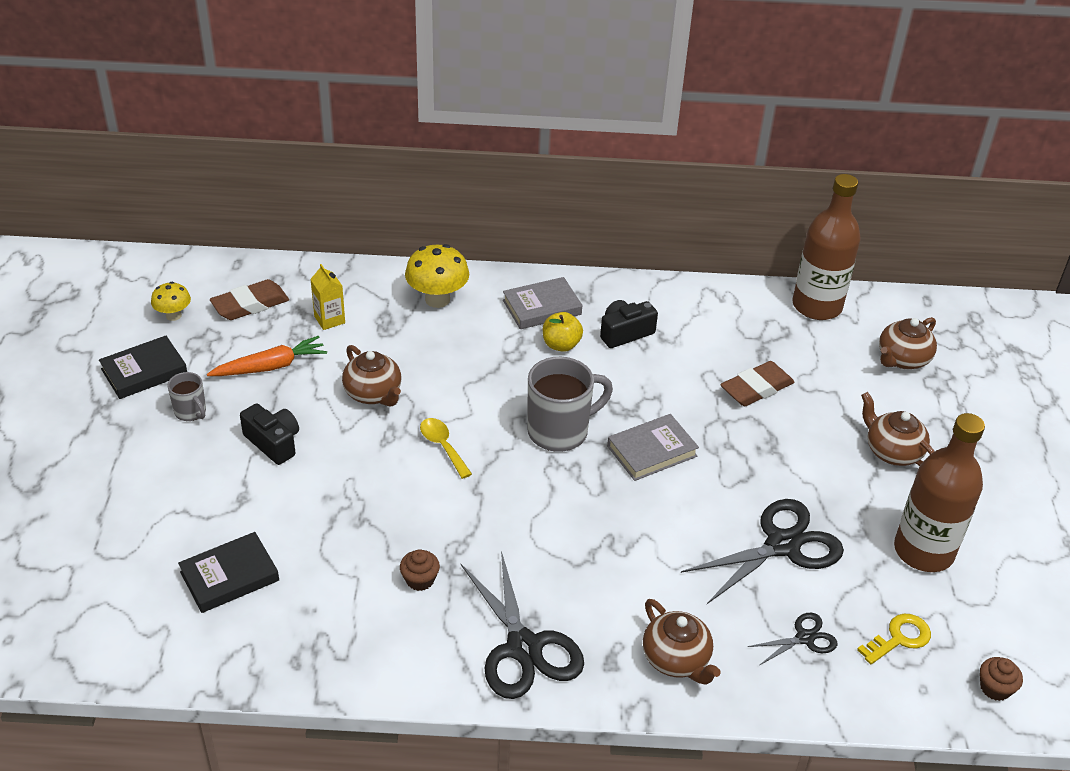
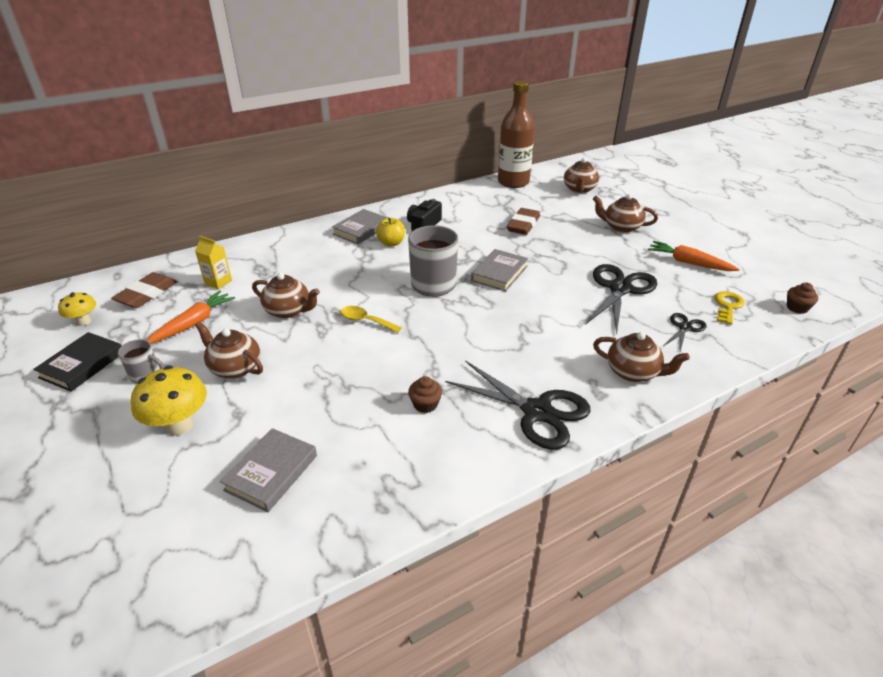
camera: 30 degrees left, 5 degrees down
(229, 576) = (271, 472): black book -> grey book
(273, 442) = (234, 368): black camera -> brown teapot
(437, 299) = (288, 247): yellow mushroom -> yellow mushroom (179, 425)
(923, 551) = (688, 263): brown bottle -> orange carrot

